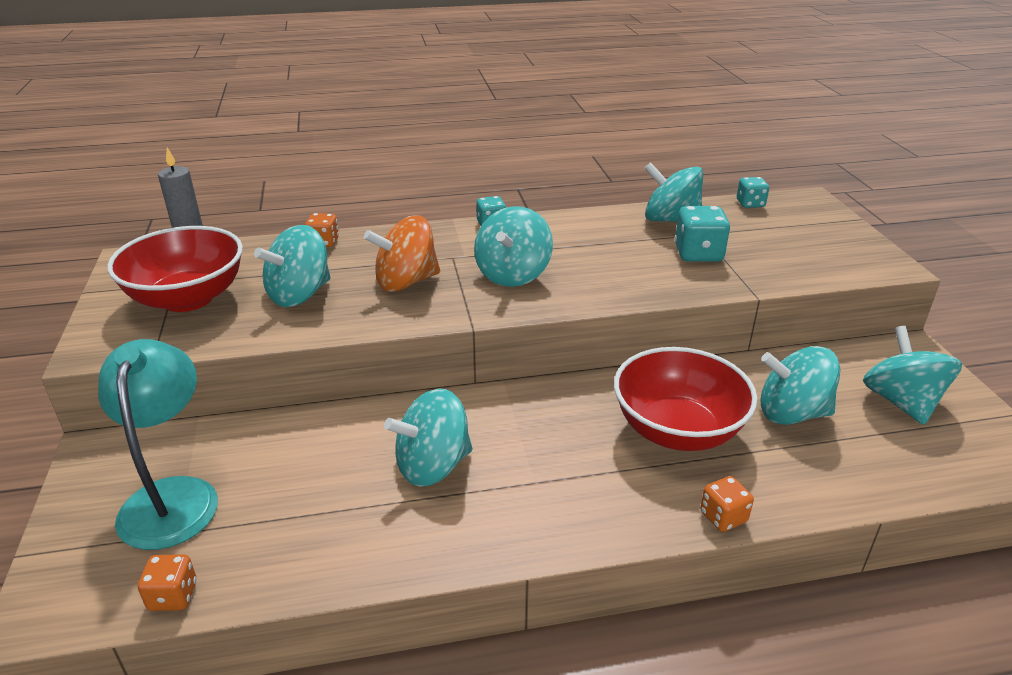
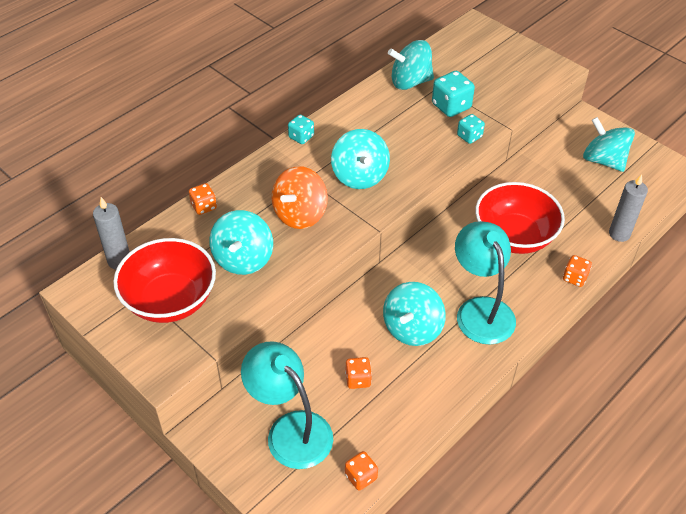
camera: 35 degrees left, 15 degrees up
(306, 485) = (358, 379): none -> orange dice
(543, 489) = (480, 310): none -> turquoise lamp
(750, 204) = (444, 44): turquoise dice -> turquoise dice (469, 136)
(792, 413) = (559, 195): turquoise spinning top -> none
(850, 496) = (619, 234): none -> grey candle

